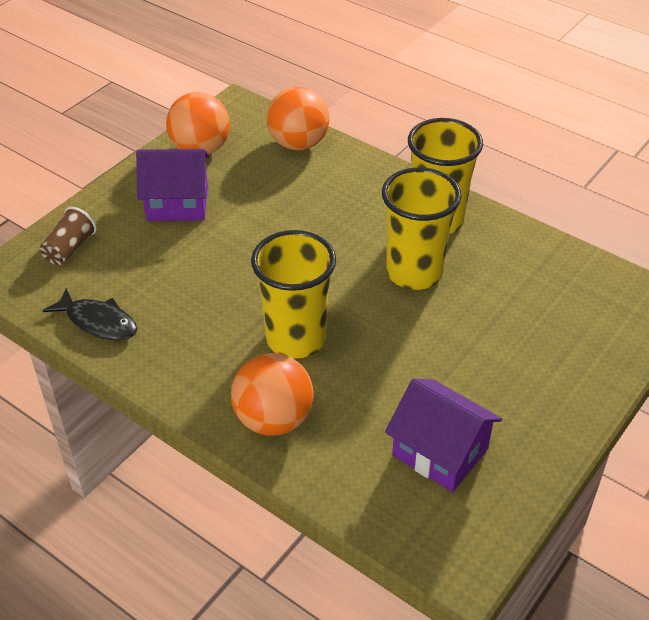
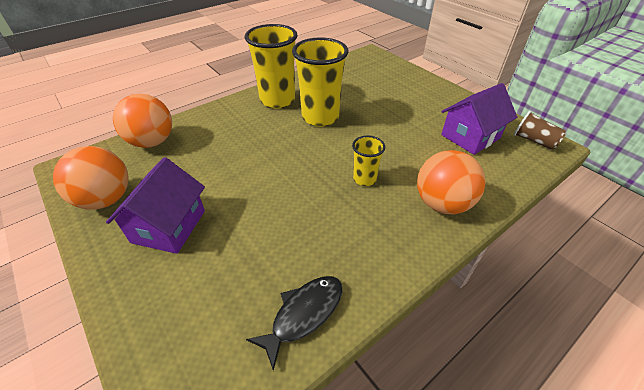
camera: 75 degrees left, 0 degrees up
(70, 248) = (176, 332): brown cup -> brown cup (534, 141)
(296, 339) = (364, 179): yellow cup -> yellow cup, size x0.51

